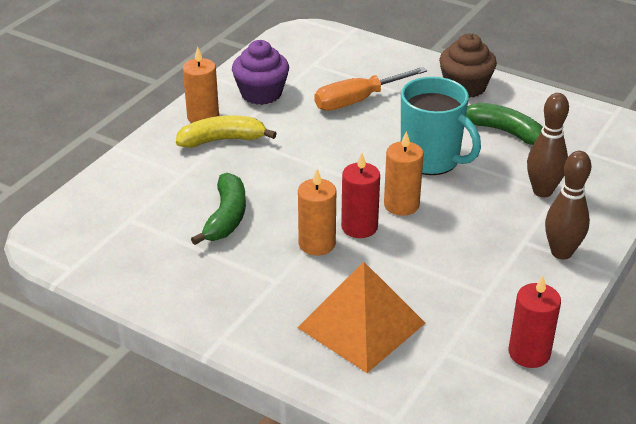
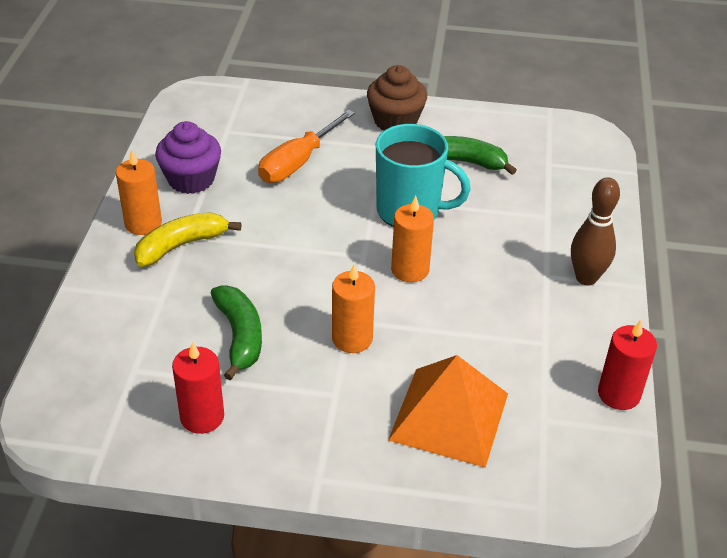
camera: 25 degrees left, 5 degrees up
(359, 227) = (383, 306): red candle -> red candle (202, 417)
(542, 191) = (532, 217): brown bowling pin -> none

